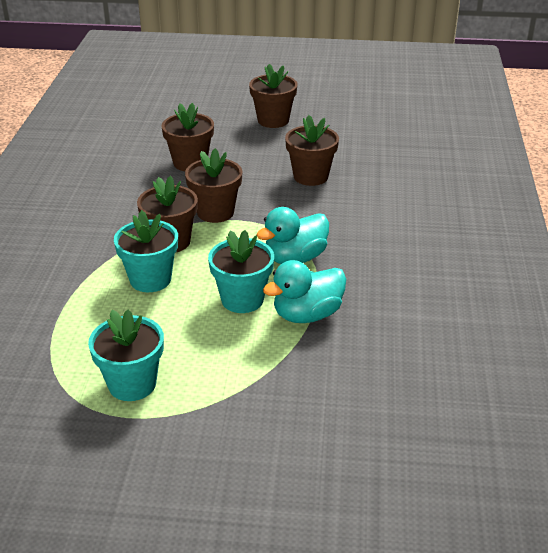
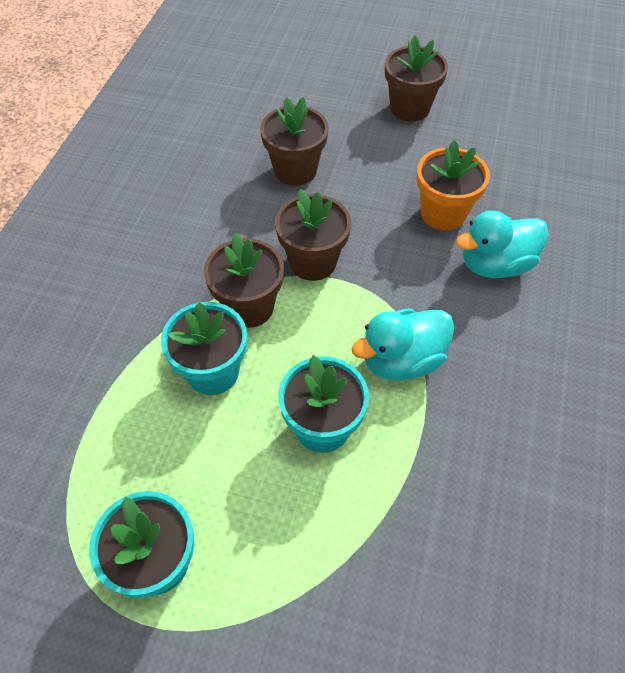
camera: 10 degrees right, 20 degrees up
(307, 314) = (402, 469): turquoise duck -> turquoise duck (495, 264)
(310, 176) = (443, 213): brown flower pot -> orange flower pot

